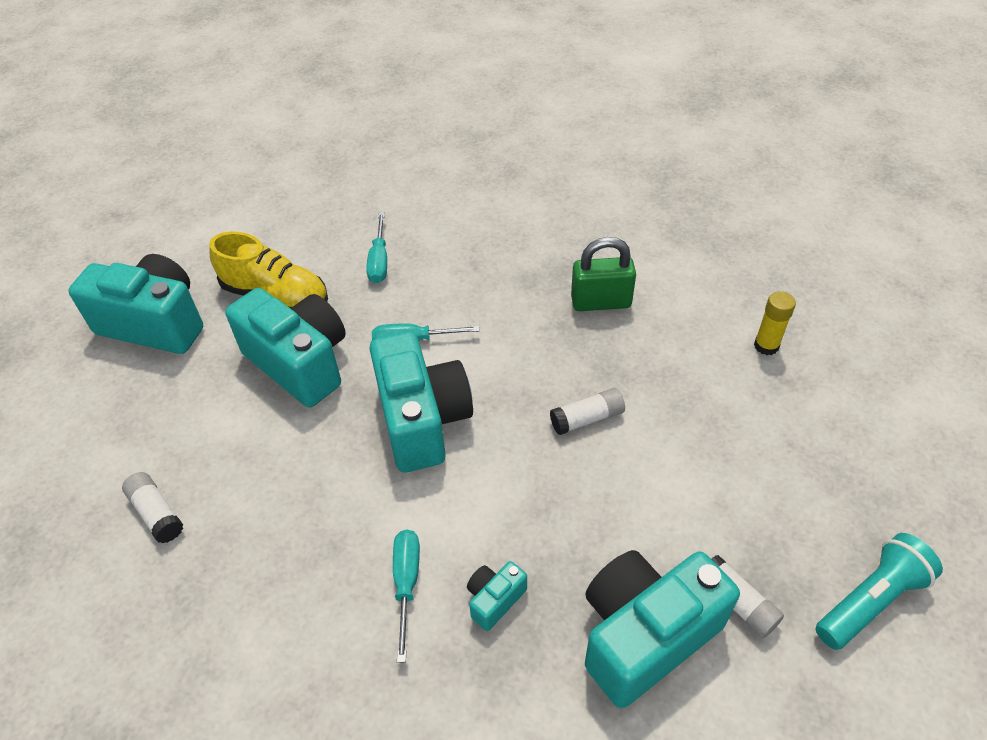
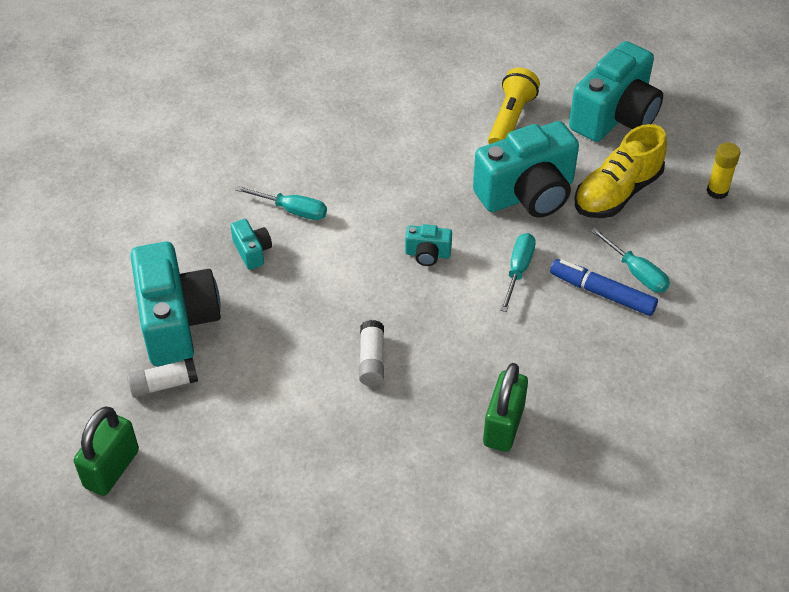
camera: 110 degrees right, 0 degrees up
(157, 513) = (421, 100): white glue stick -> none
(177, 411) = (510, 119): none -> yellow flashlight
(379, 261) = (636, 272): turquoise screwdriver -> turquoise screwdriver turned 150 degrees counterclockwise
(415, 277) = (602, 293): none -> blue marker
(422, 420) = (427, 254): turquoise camera -> turquoise camera, size x0.44
(766, 346) = (380, 539): yellow glue stick -> yellow glue stick (717, 191)
(870, 600) = (111, 469): turquoise flashlight -> green padlock

